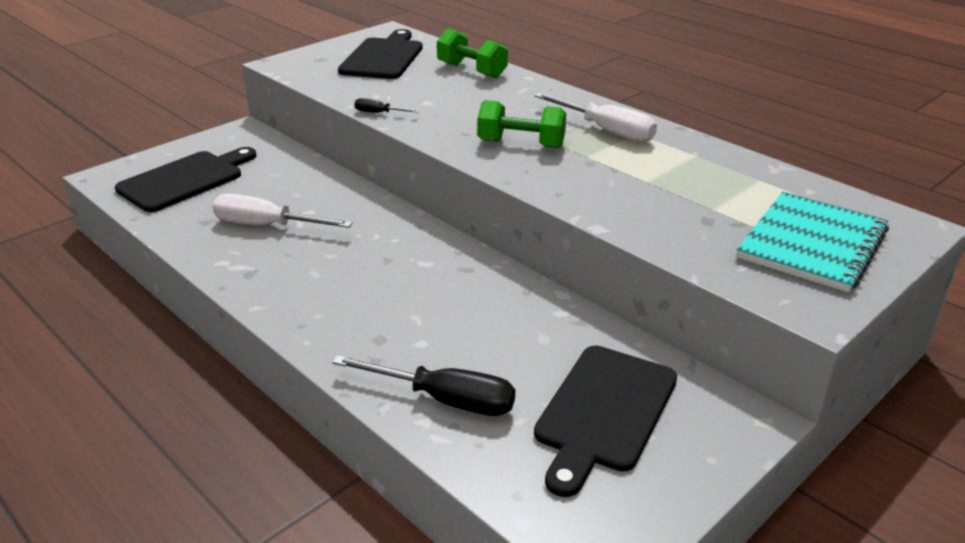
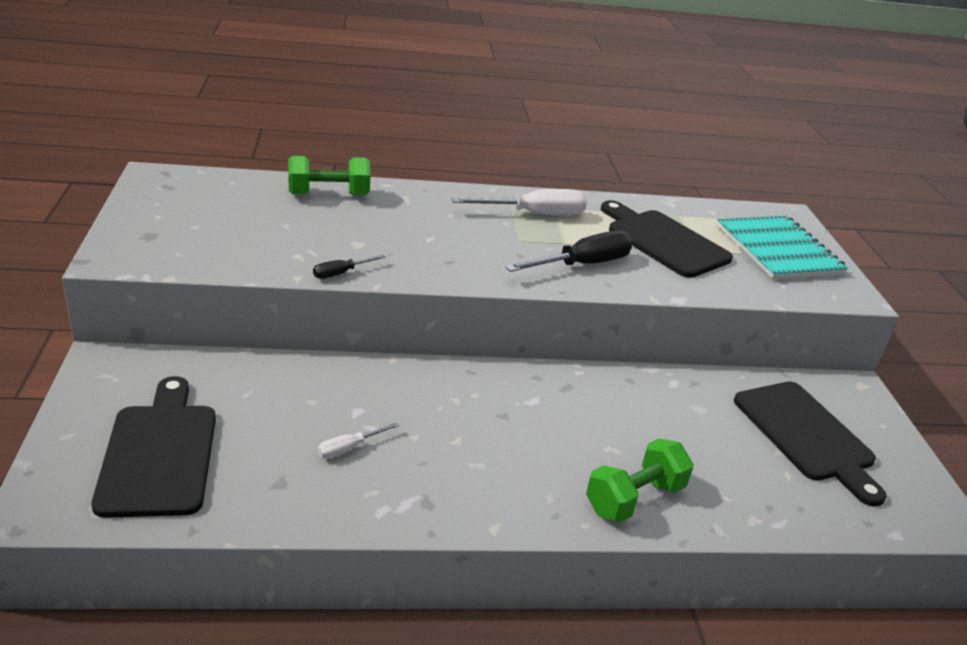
camera: 55 degrees left, 0 degrees up
(267, 226) = (349, 448): white screwdriver -> white screwdriver, size x0.50
(383, 57) = (215, 209): black cutting board -> black cutting board (663, 241)
(444, 400) = (735, 495): black screwdriver -> black screwdriver (582, 264)
(521, 144) = (506, 253): green dumbbell -> green dumbbell (634, 498)

